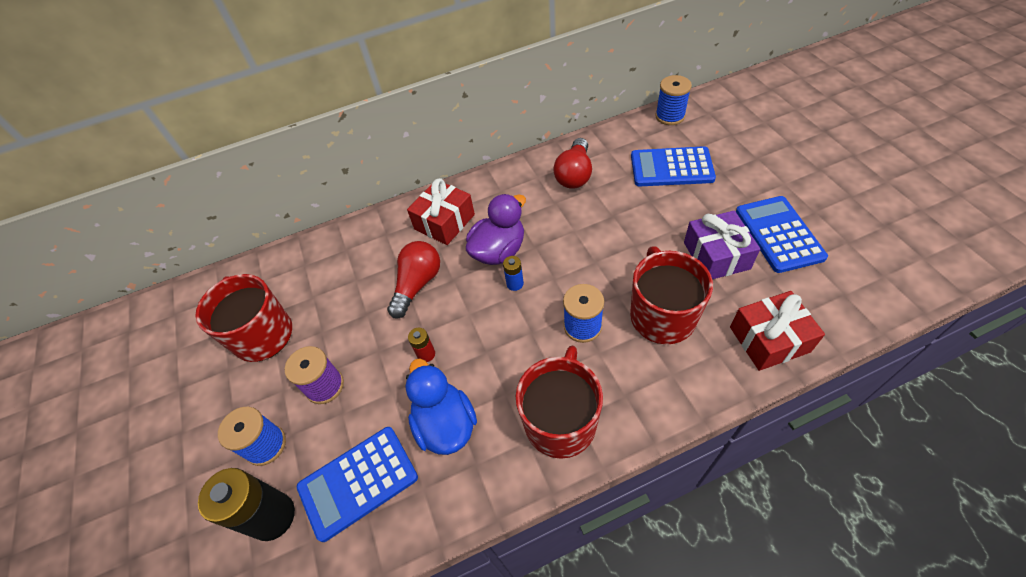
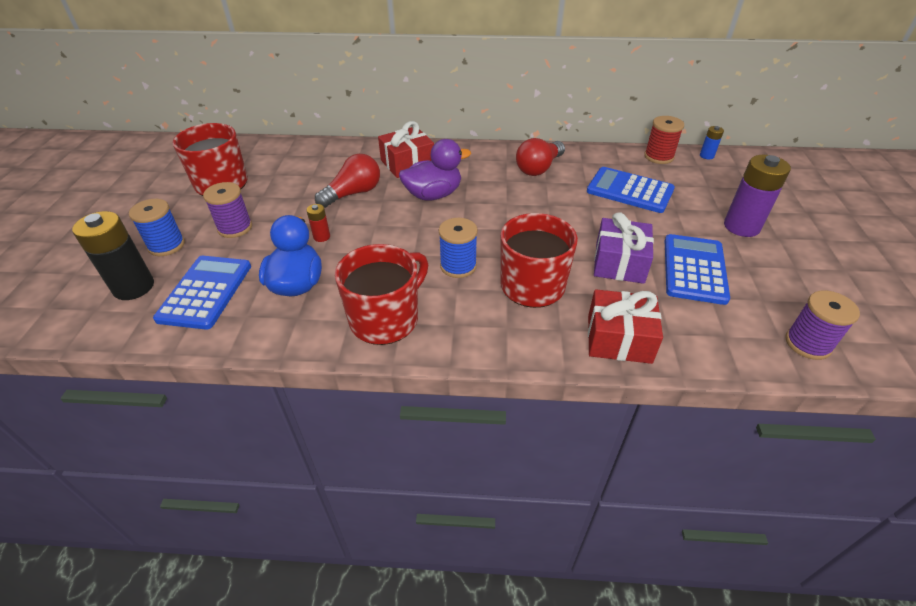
camera: 20 degrees right, 10 degrees down
(358, 482) = (205, 292): blue calculator -> blue calculator turned 105 degrees clockwise
(515, 284) = (427, 219): blue battery -> blue battery (706, 156)
(670, 116) = (658, 157): blue spool -> red spool
(785, 169) = (741, 226): none -> purple battery
(906, 272) = (807, 343): none -> purple spool

